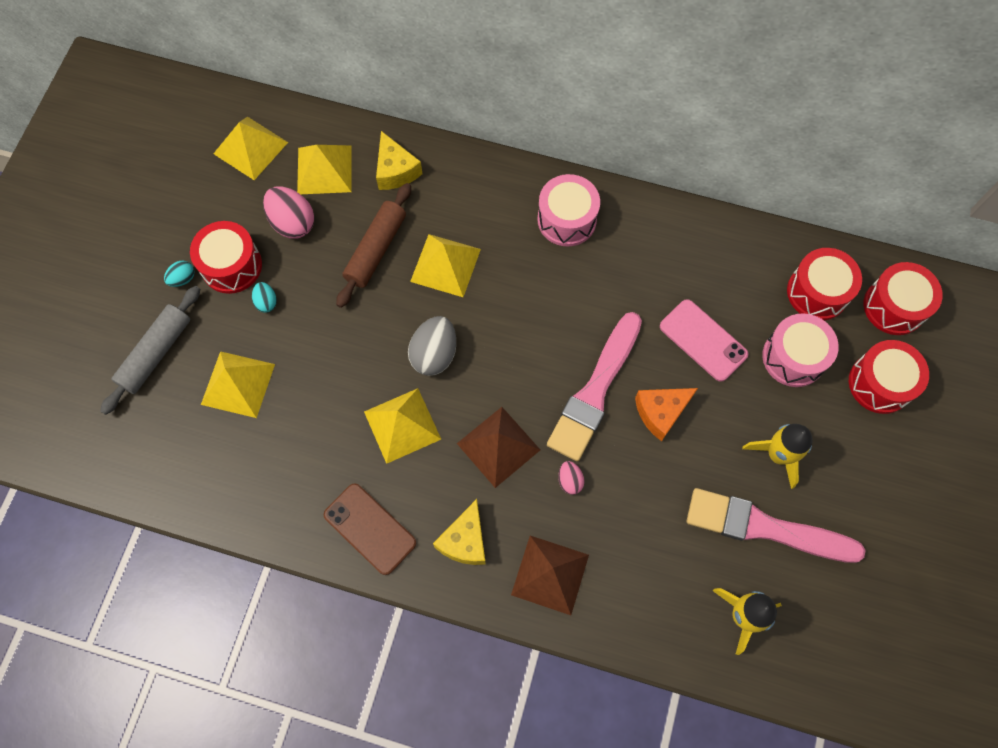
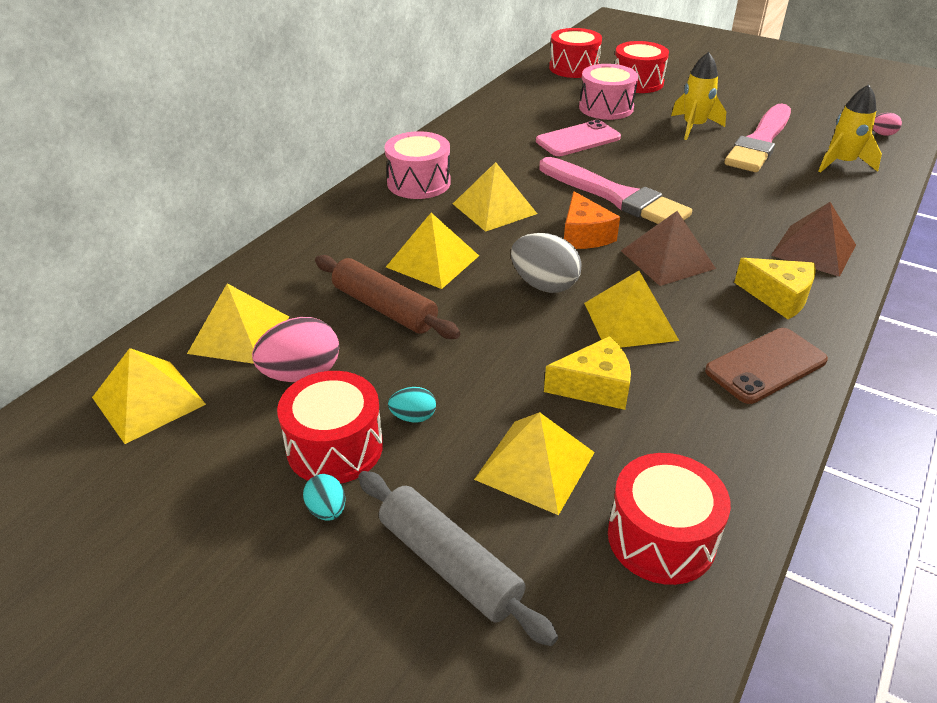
camera: 75 degrees left, 30 degrees down
(395, 170) = (284, 278): yellow cheese -> yellow cheese (594, 387)
(541, 292) = (494, 208): none -> yellow pyramid
(570, 480) = (710, 224): pink egg -> pink egg (882, 134)
(661, 412) = (645, 168): orange cheese -> orange cheese (584, 235)
(817, 292) = (550, 90): red drum -> red drum (661, 538)

